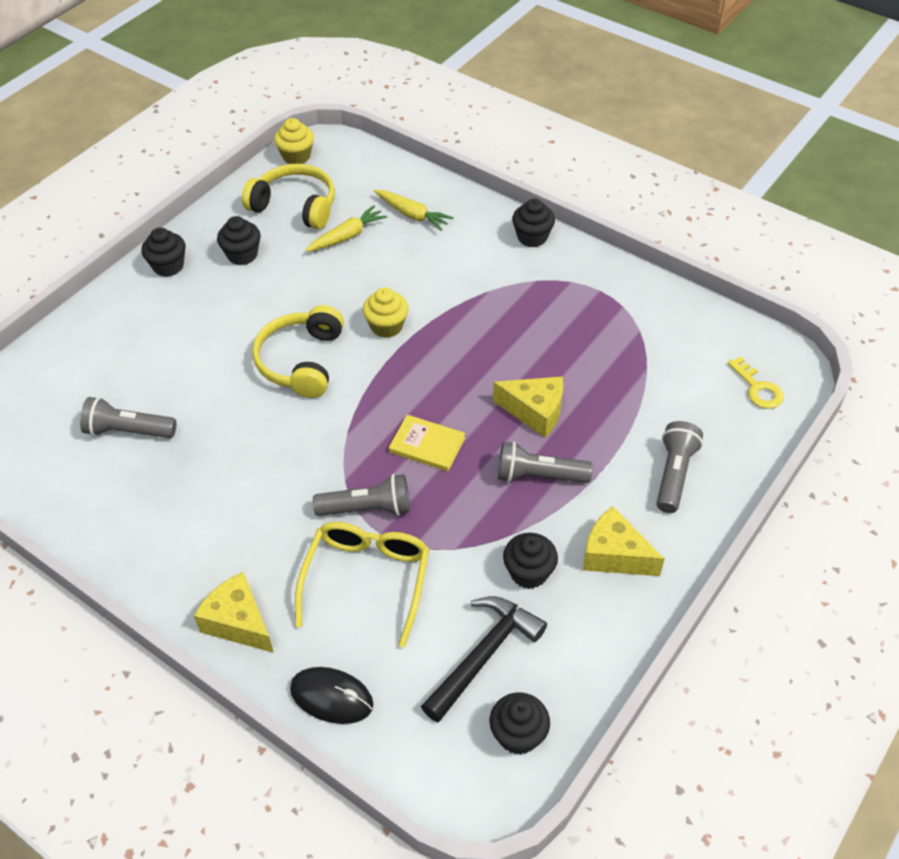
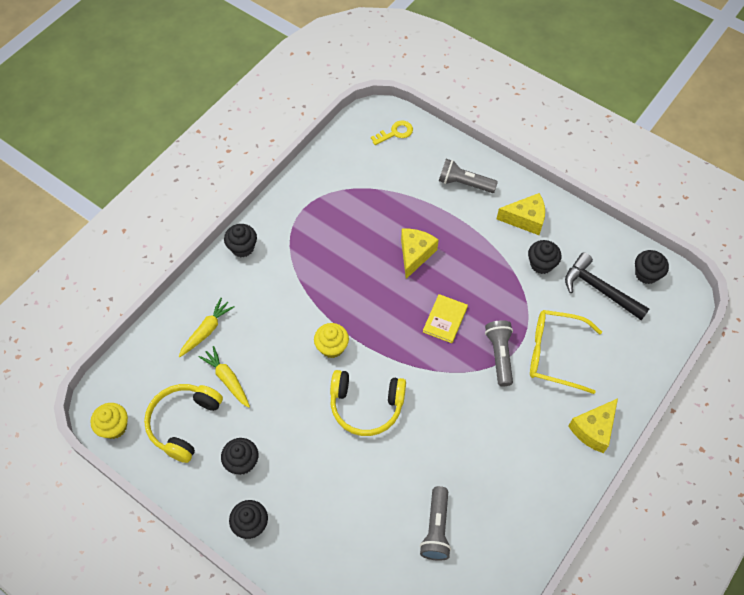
camera: 90 degrees left, 10 degrees up
(331, 697) = (637, 371): black mouse -> none
(538, 476) = (468, 255): grey flashlight -> none
(614, 555) = (525, 219): yellow cheese -> yellow cheese turned 120 degrees counterclockwise

